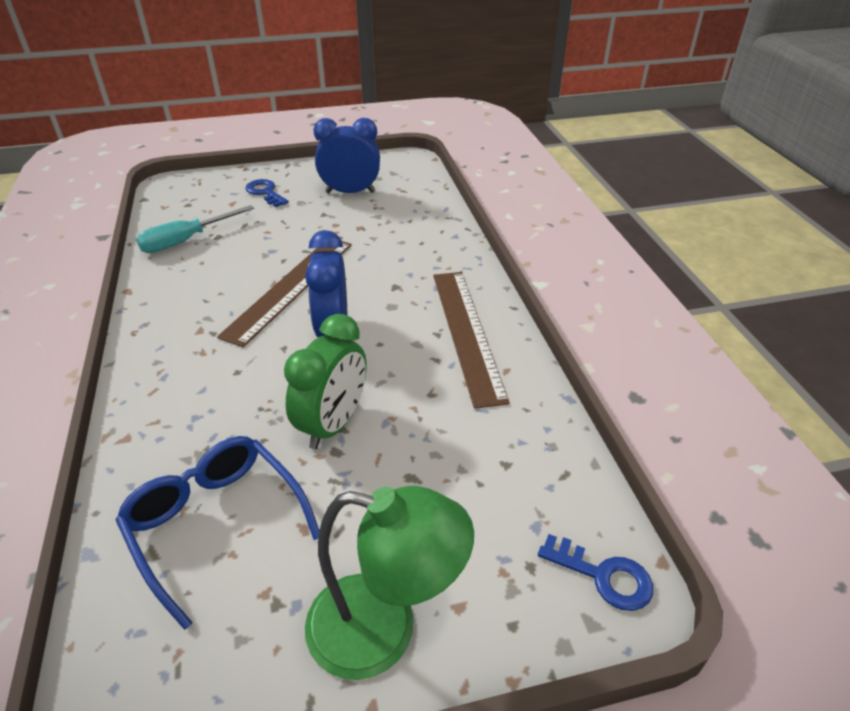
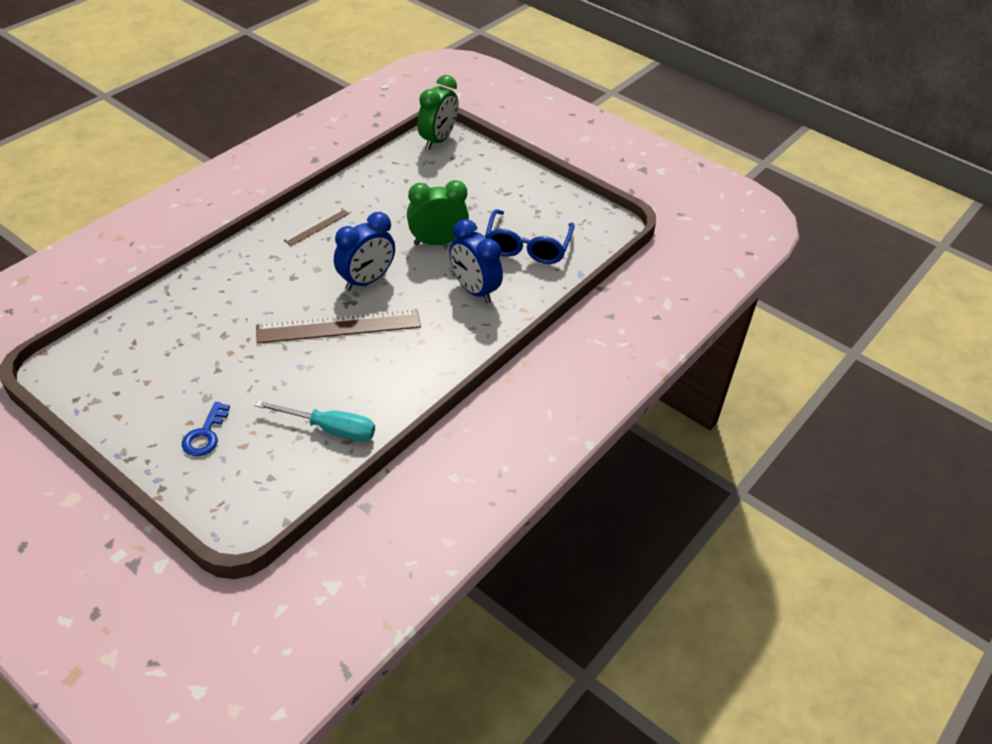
camera: 130 degrees left, 5 degrees up
(350, 192) = (162, 374): blue clock -> blue clock (474, 290)
(384, 630) = (516, 181): green lamp -> none
(467, 333) = (317, 227): brown ruler -> brown ruler, size x0.51
(603, 576) = (438, 140): blue key -> green clock

